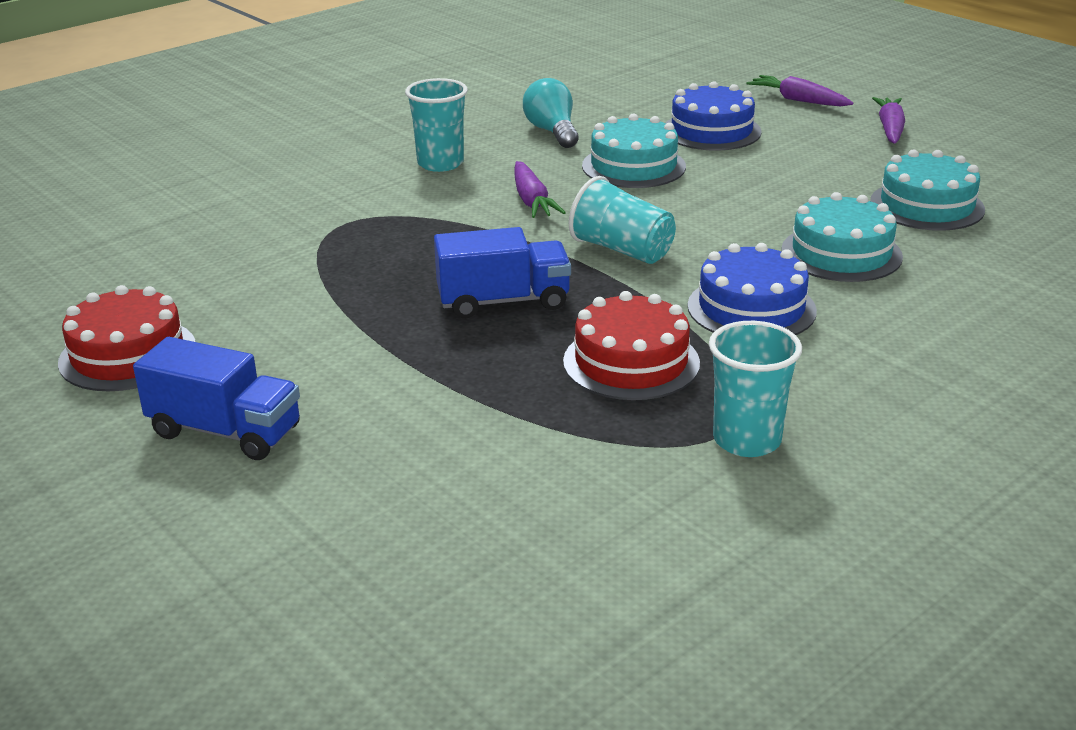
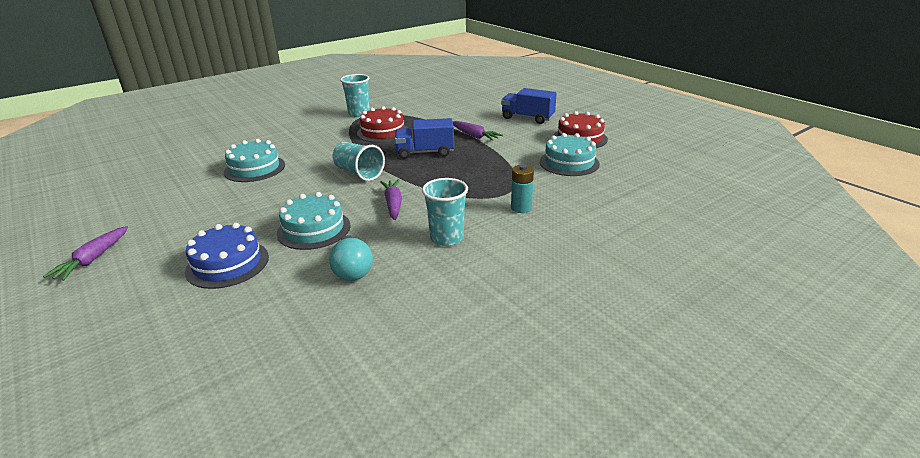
camera: 175 degrees left, 0 degrees up
(325, 202) = (521, 208): none -> turquoise battery
(751, 308) = (321, 147): blue cake -> none
(798, 100) = (110, 303): purple carrot -> purple carrot (474, 136)
(926, 205) = (174, 193): turquoise cake -> turquoise cake (569, 163)

